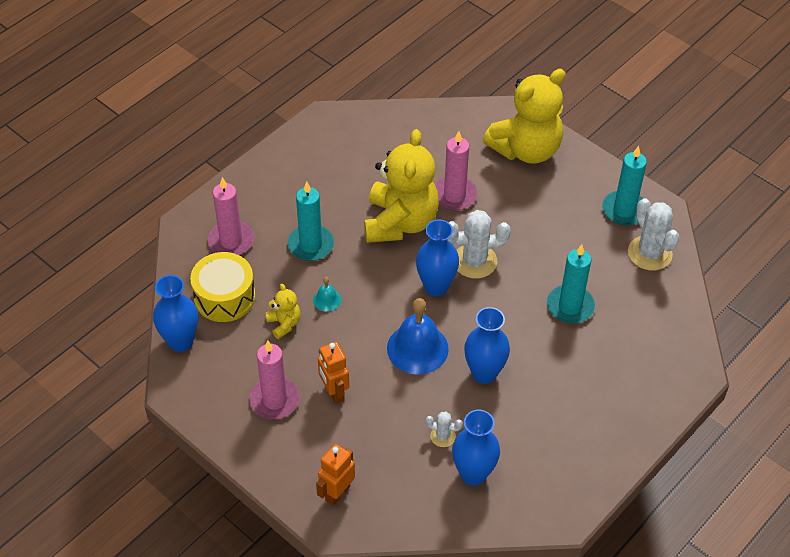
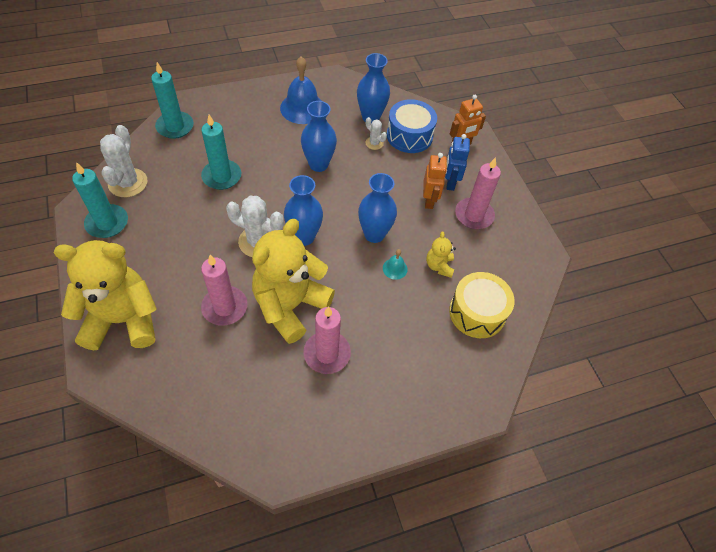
camera: 155 degrees left, 5 degrees up
(180, 342) = (528, 292): blue vase -> blue vase (374, 234)
(231, 241) = (448, 365): pink candle -> pink candle (327, 353)
(311, 245) = (380, 324): turquoise candle -> turquoise candle (175, 127)
(322, 429) = (450, 182): none -> blue robot
(408, 471) = (409, 136): none -> blue drum
(417, 348) = (351, 201): blue bell -> blue bell (302, 108)

